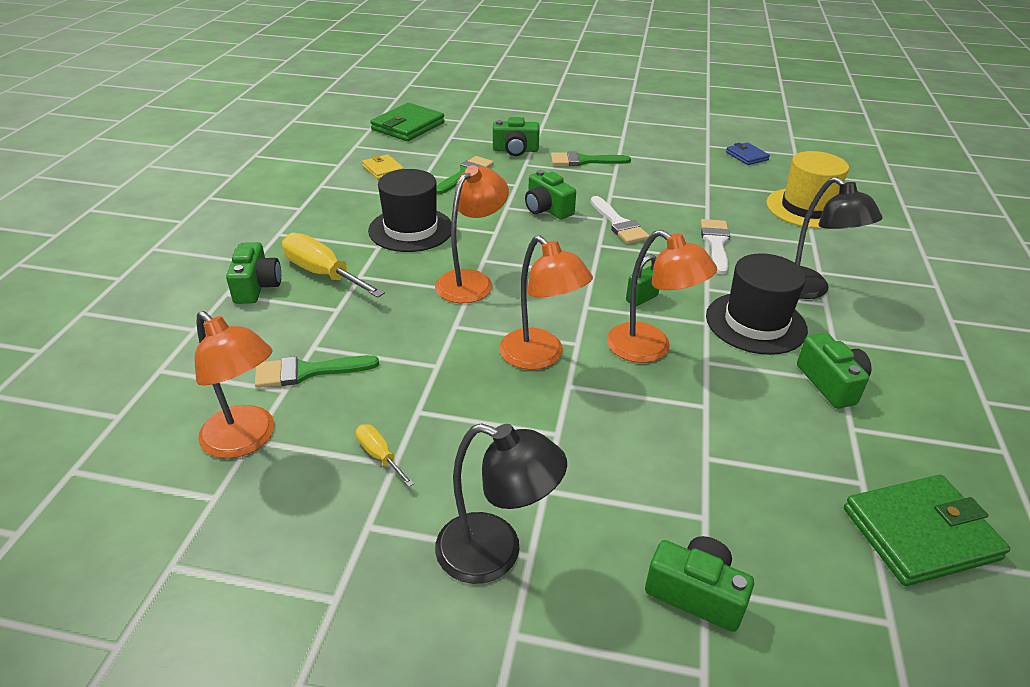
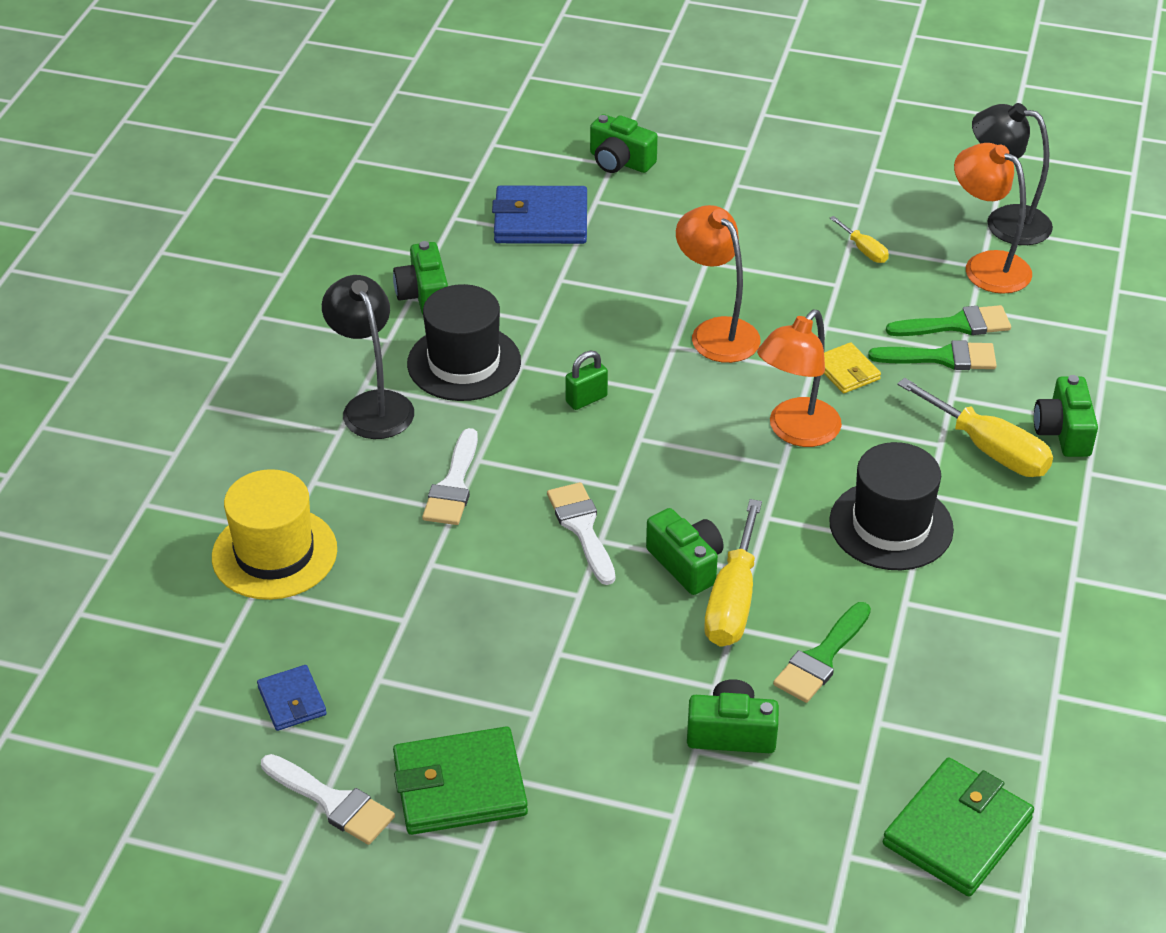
camera: 175 degrees left, 5 degrees up
(383, 169) = (970, 677): yellow wallet -> yellow wallet (846, 371)
(495, 553) = (761, 186): black lamp -> black lamp (1005, 222)
(517, 194) = (732, 600): none -> yellow screwdriver
(583, 161) = (605, 693): green brush -> green brush (942, 358)
(650, 349) = (596, 336): orange lamp -> none
(702, 129) = (333, 802): none -> white brush
(759, 482) = (541, 220): none -> blue wallet
(920, 533) = (433, 185): green wallet -> green wallet (459, 786)

